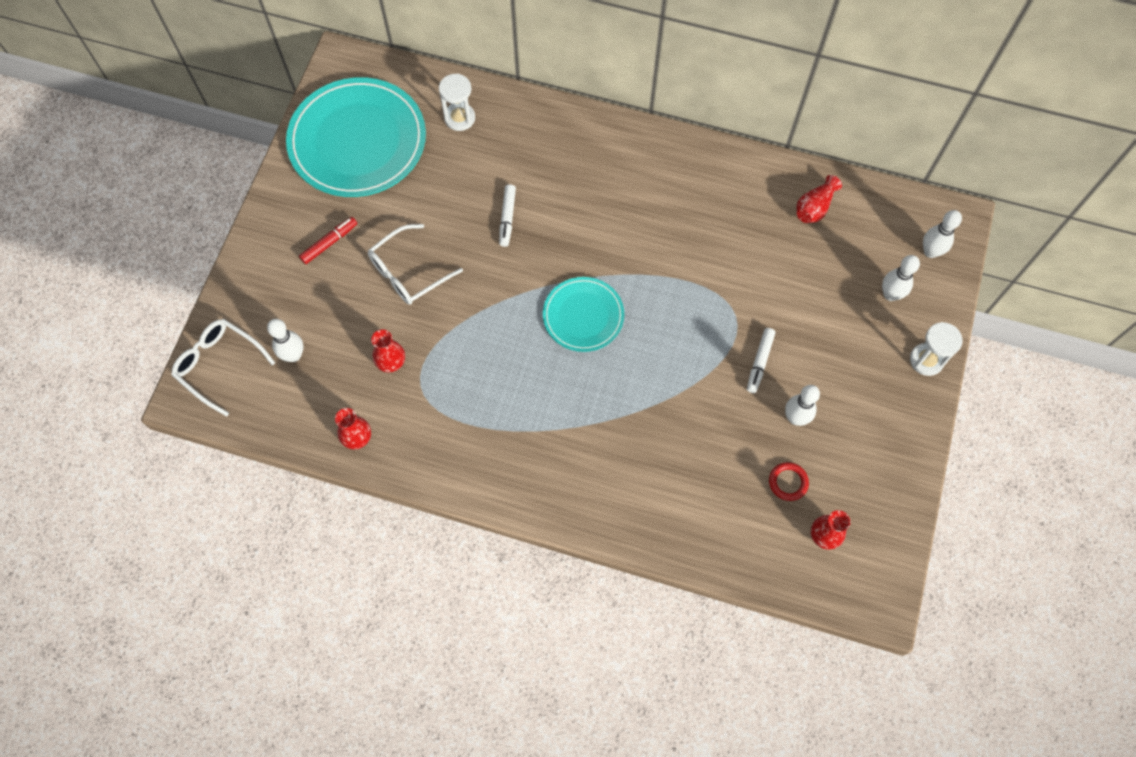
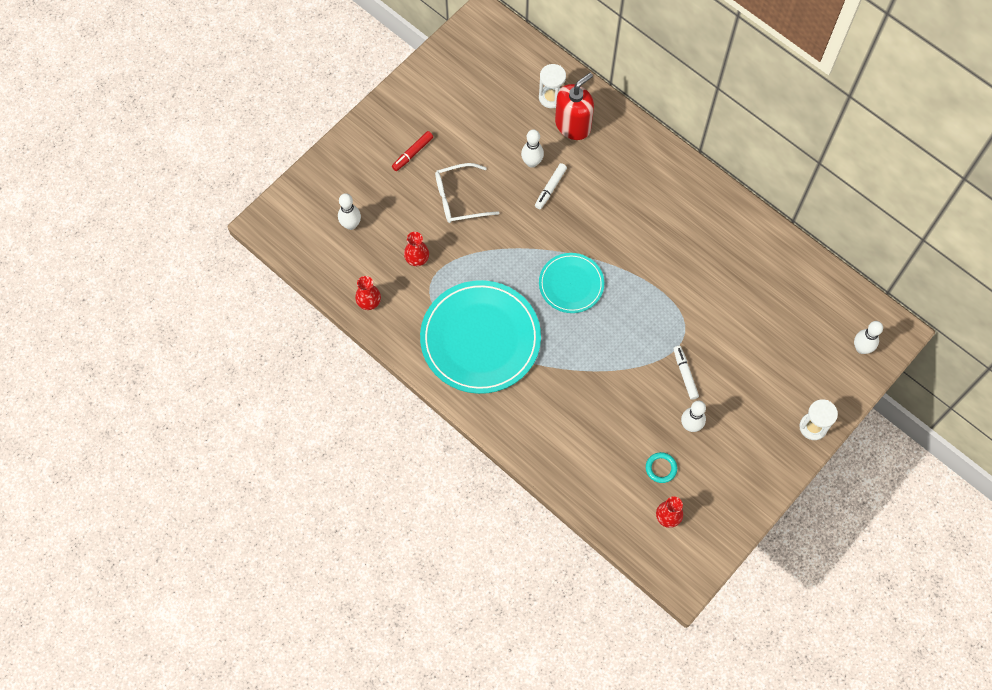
camera: 25 degrees right, 0 degrees up
(219, 365) = (296, 210): white glasses -> none
(329, 243) = (412, 153): red marker -> red marker turned 150 degrees clockwise
(357, 141) = (467, 84): turquoise plate -> turquoise plate (480, 339)
(498, 138) = (573, 125): none -> red soap dispenser
(759, 362) = (685, 374): white marker -> white marker turned 120 degrees clockwise
(788, 482) = (661, 468): red ring -> turquoise ring
(814, 208) = (788, 277): red vase -> none
(890, 294) = (812, 367): white bowling pin -> white bowling pin (532, 162)

